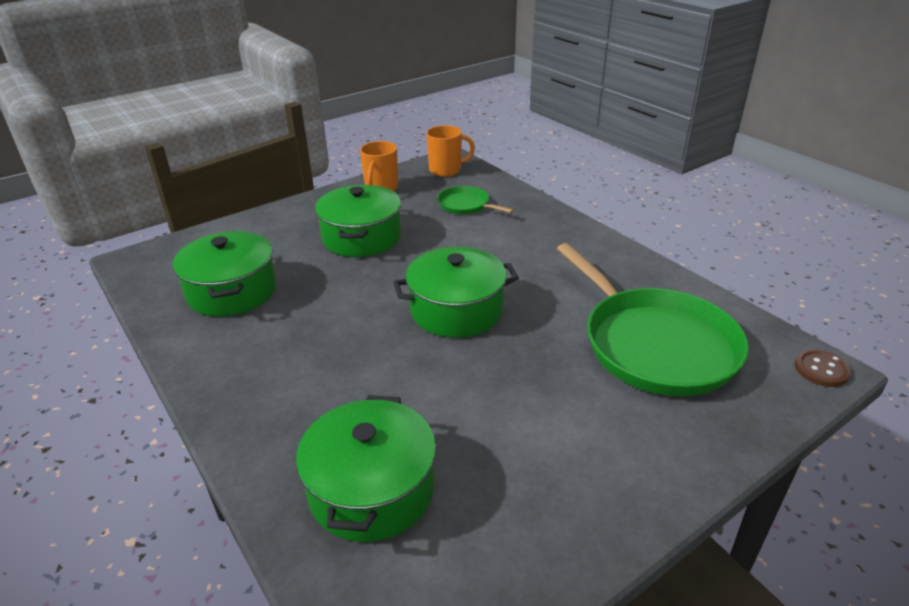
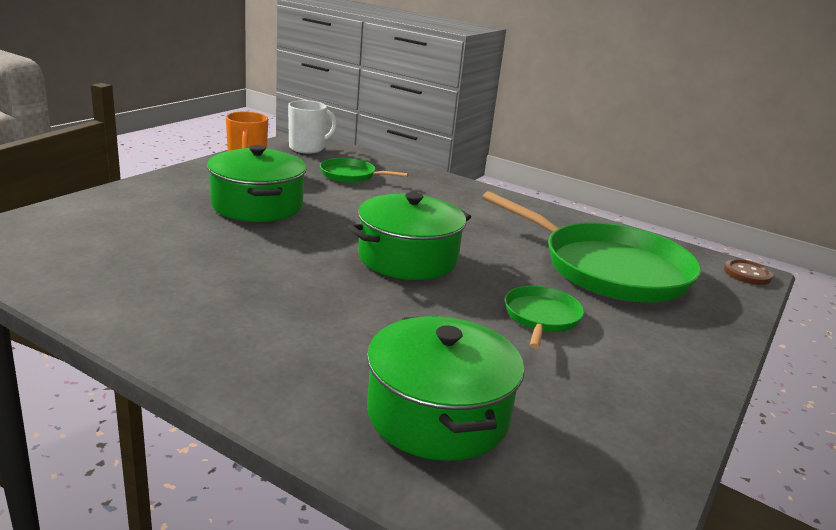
camera: 25 degrees left, 10 degrees down
(232, 291) = (133, 261): green pot -> none
(446, 170) = (307, 148): orange mug -> white mug
(539, 397) = (541, 317): none -> green pan

